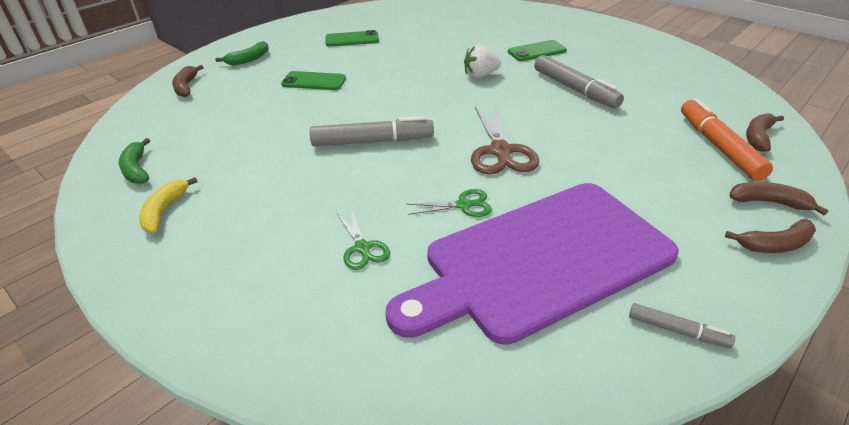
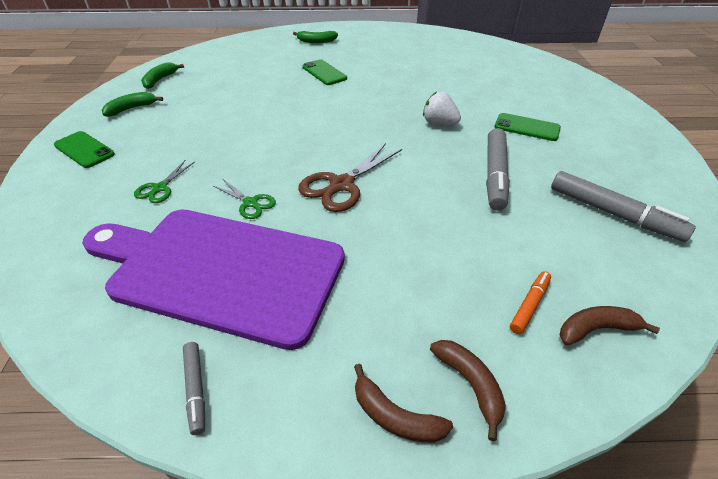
camera: 45 degrees right, 5 degrees up
(164, 211) = (131, 109): yellow banana -> green banana
(186, 87) = (257, 44): brown banana -> none
(352, 39) = (401, 54): green phone -> green phone (84, 150)
(372, 141) = (282, 129): grey marker -> grey marker (612, 213)
(718, 147) = (529, 306): orange marker -> orange marker, size x0.52

